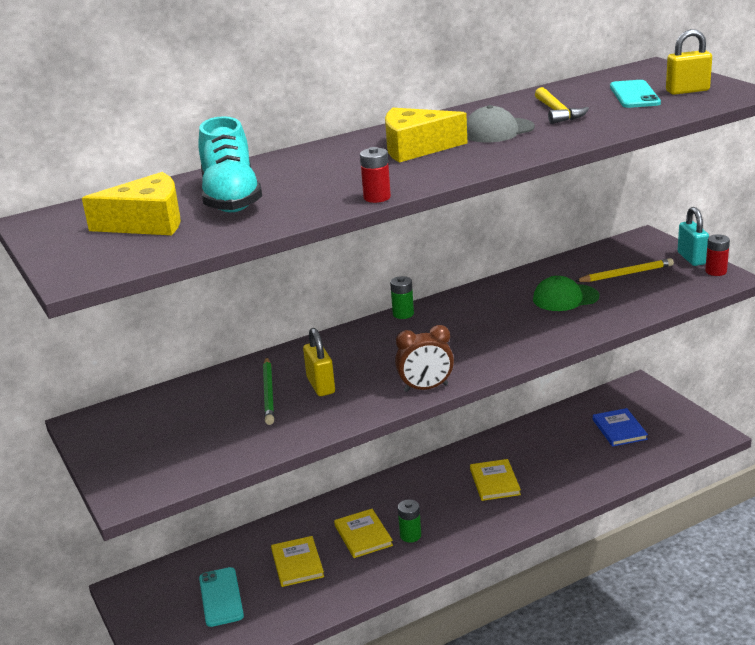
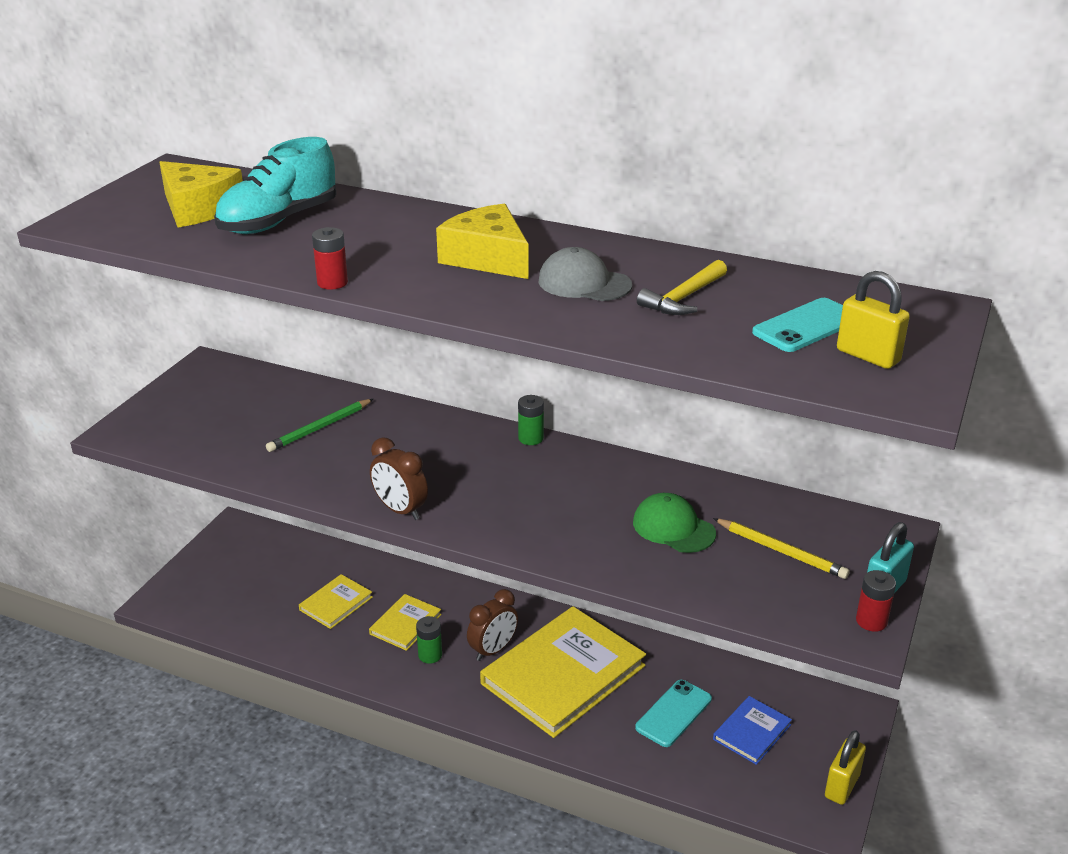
camera: 50 degrees right, 5 degrees up
(221, 597) = (262, 582): turquoise phone -> turquoise phone (673, 713)
(321, 385) = (355, 449): yellow padlock -> yellow padlock (842, 786)
(437, 503) = (493, 650): none -> brown clock
(495, 482) = (563, 675): yellow book -> yellow book, size x2.12

